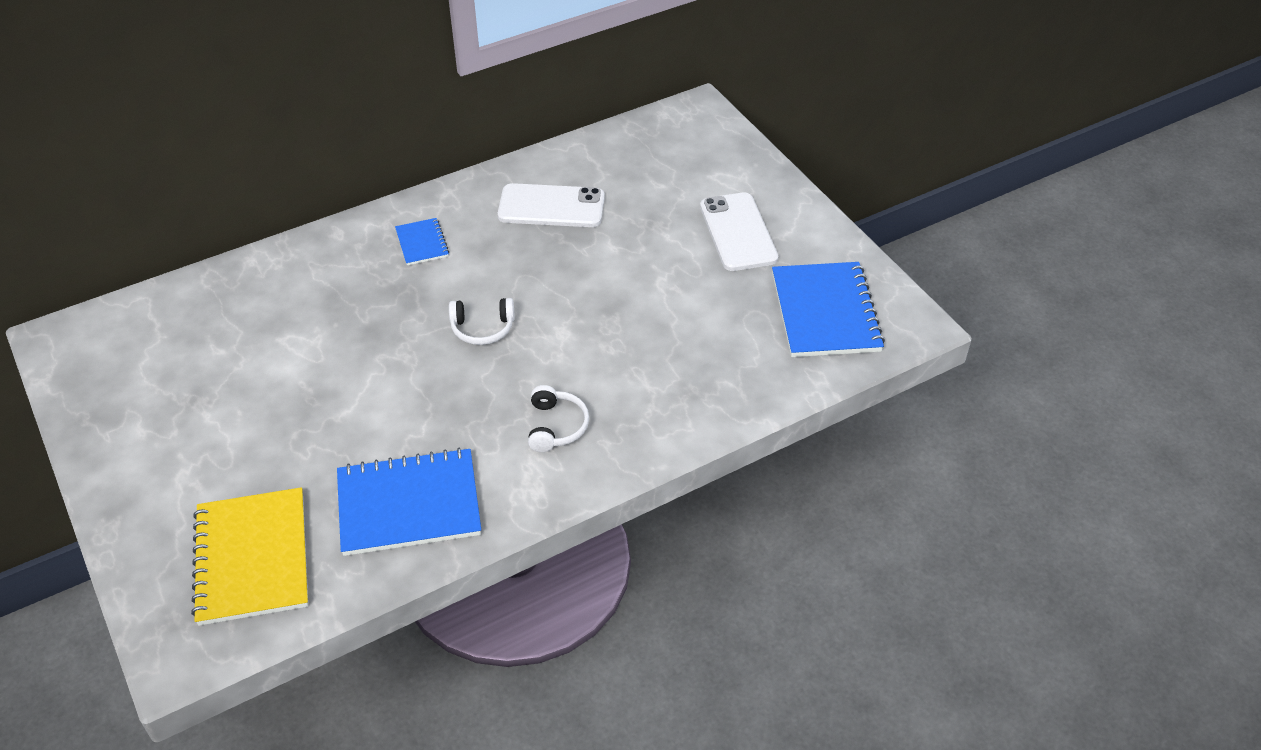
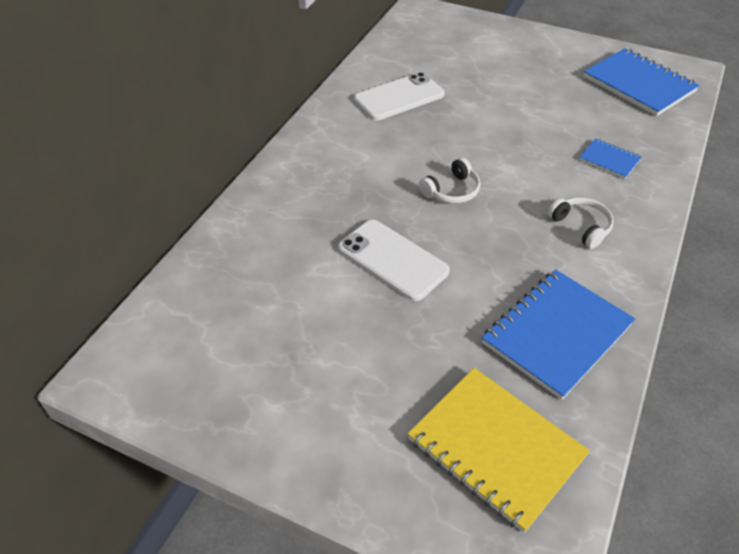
camera: 35 degrees left, 0 degrees up
(422, 243) = (338, 157): blue notebook -> blue notebook (609, 160)
(738, 232) = (532, 63): white phone -> white phone (392, 260)

